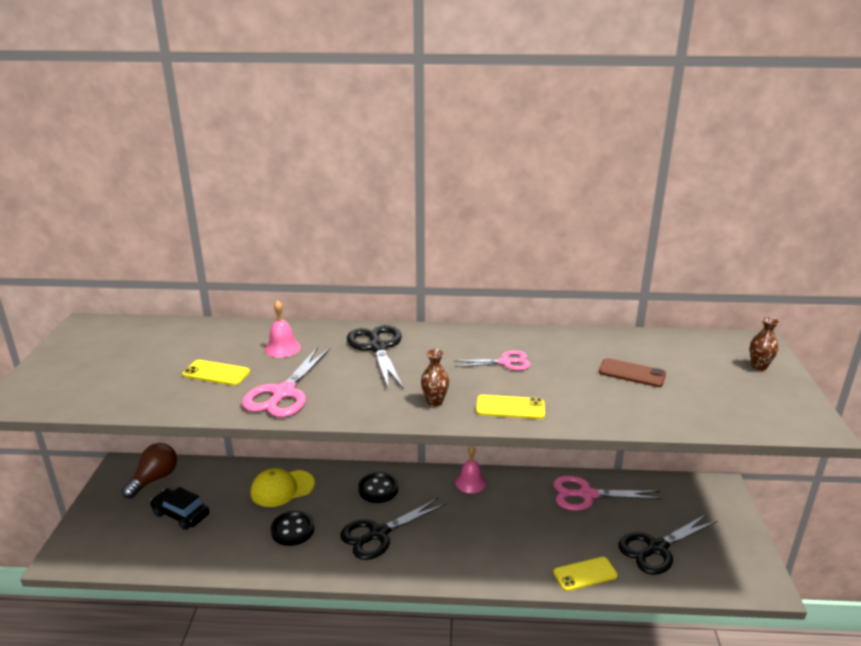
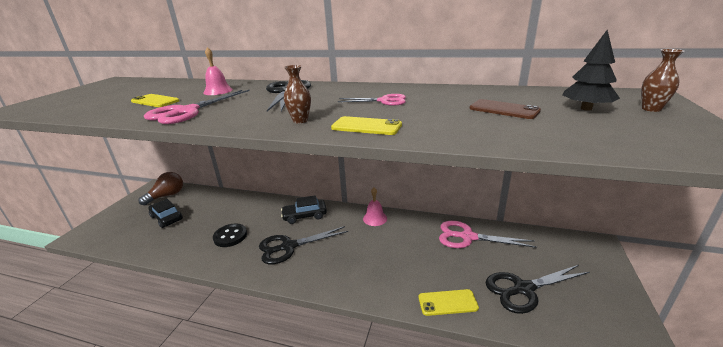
camera: 15 degrees right, 0 degrees up
(282, 488) = (240, 209): yellow cap -> none
(378, 489) = (305, 216): black button -> black car
(705, 368) = (586, 108): none -> black tree

